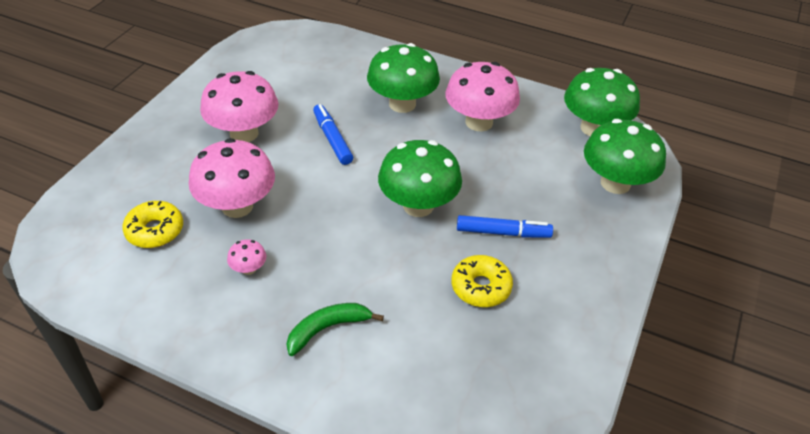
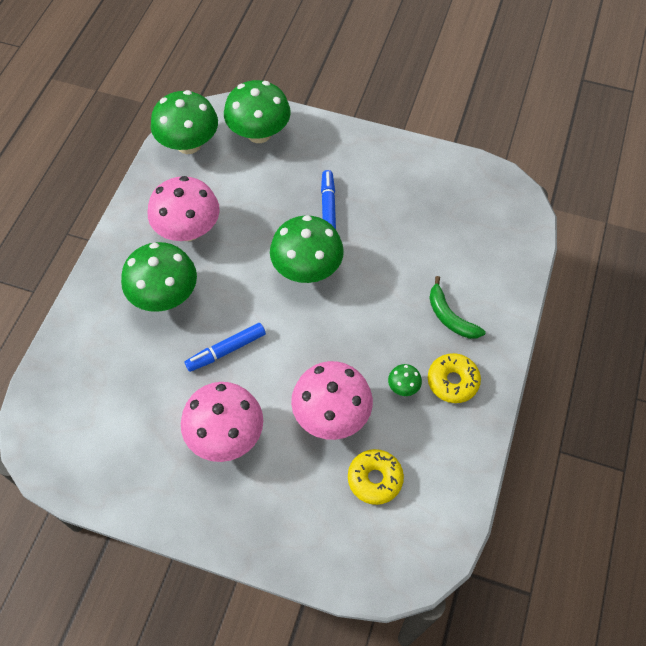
camera: 95 degrees left, 15 degrees up
(249, 269) = (403, 386): pink mushroom -> green mushroom
(481, 287) = (387, 220): yellow donut -> yellow donut (452, 381)

